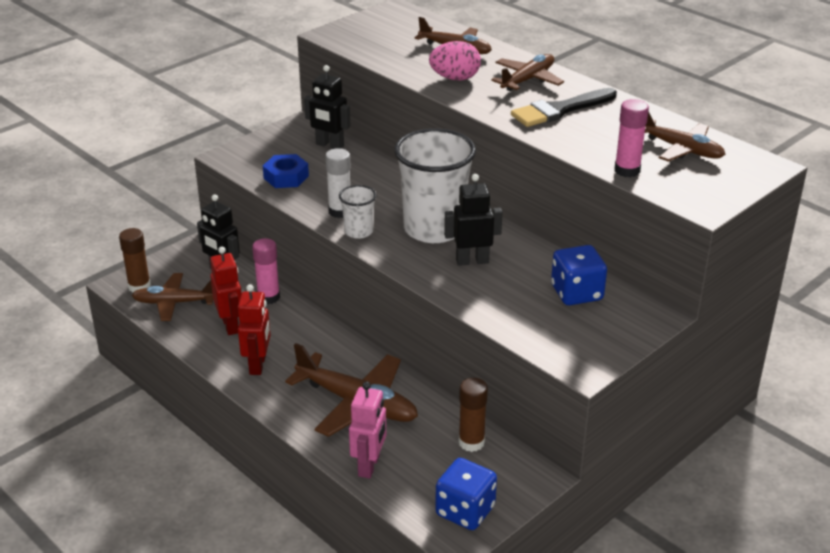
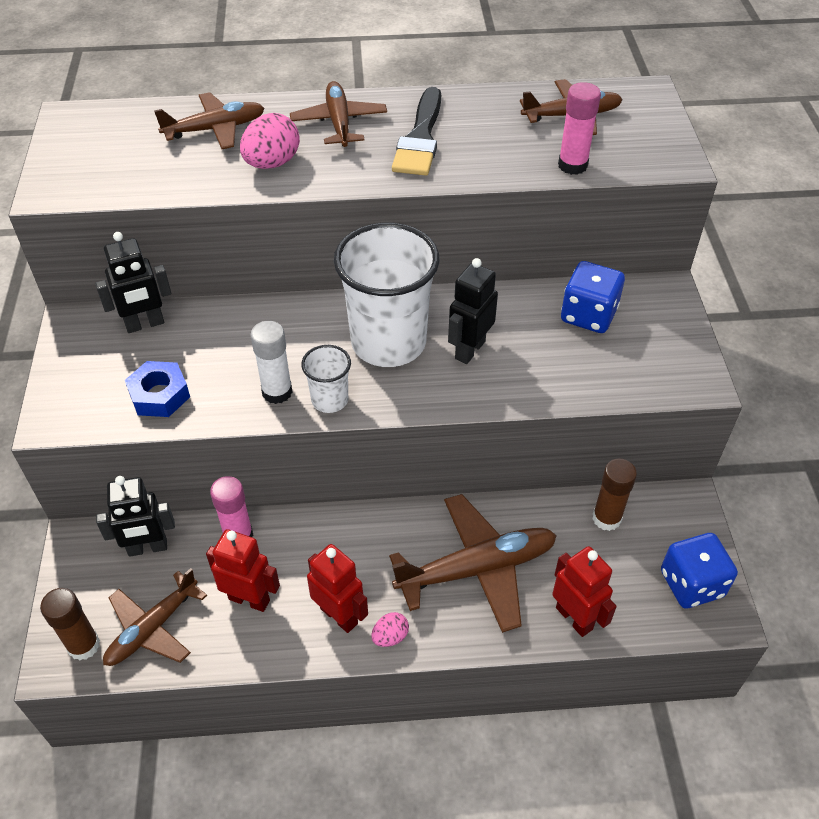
camera: 50 degrees left, 15 degrees up
(266, 393) = (390, 636): none -> pink egg
(369, 466) = (574, 618): pink robot -> red robot

